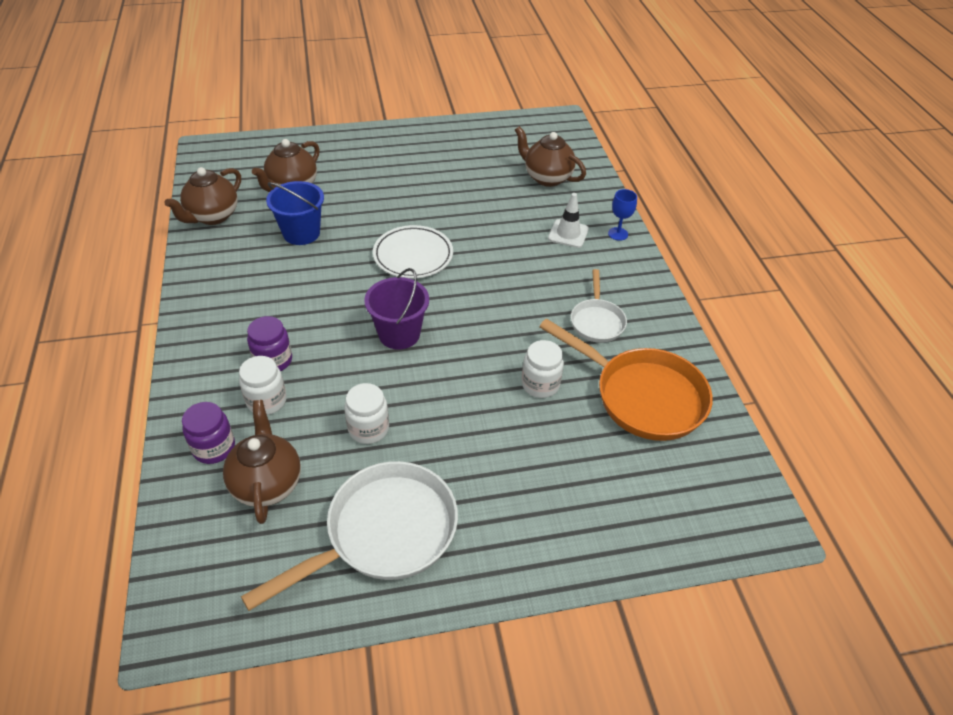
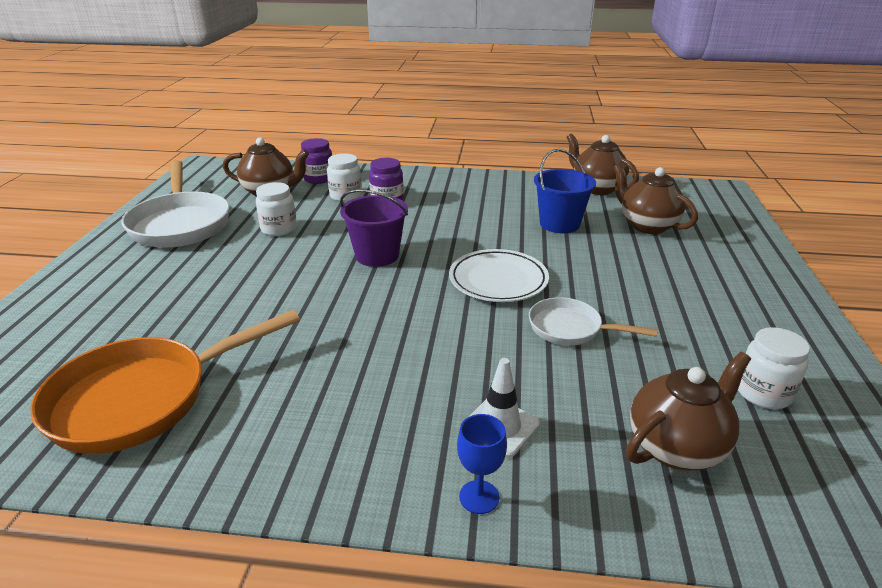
camera: 110 degrees right, 15 degrees down
(540, 384) = (237, 324): white jar -> white jar (763, 393)
(597, 321) = (293, 398): white pan -> white pan (570, 329)

